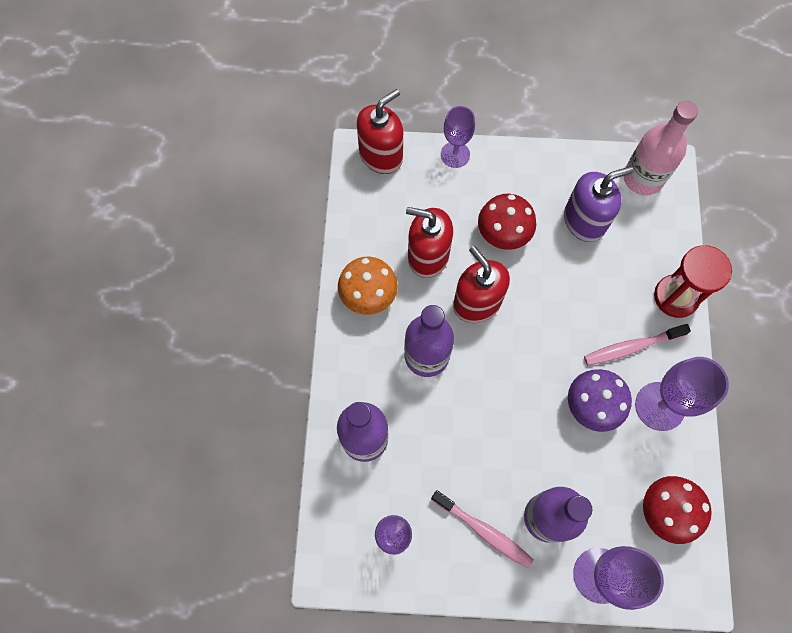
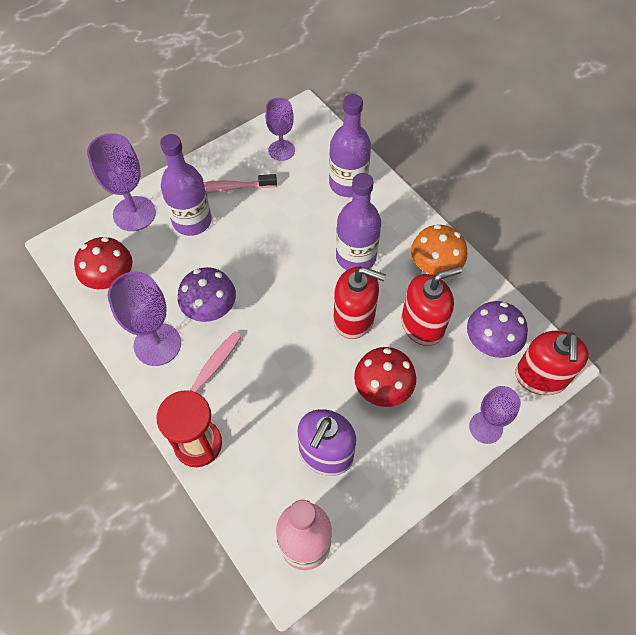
camera: 140 degrees right, 10 degrees down
(390, 204) = (490, 342): none -> purple mushroom

